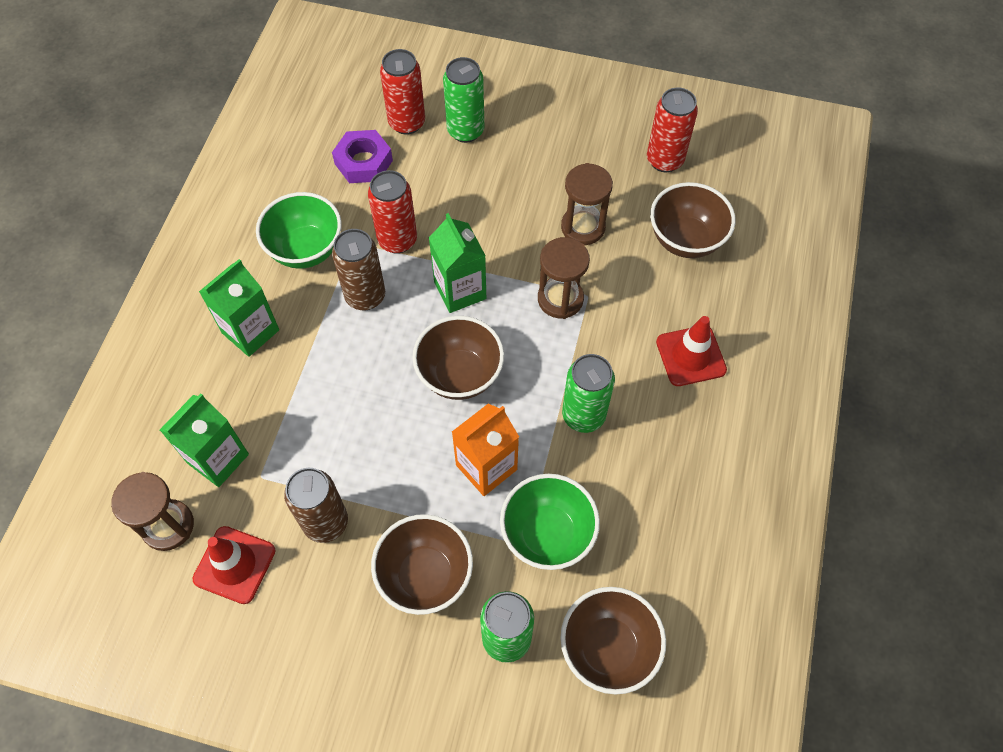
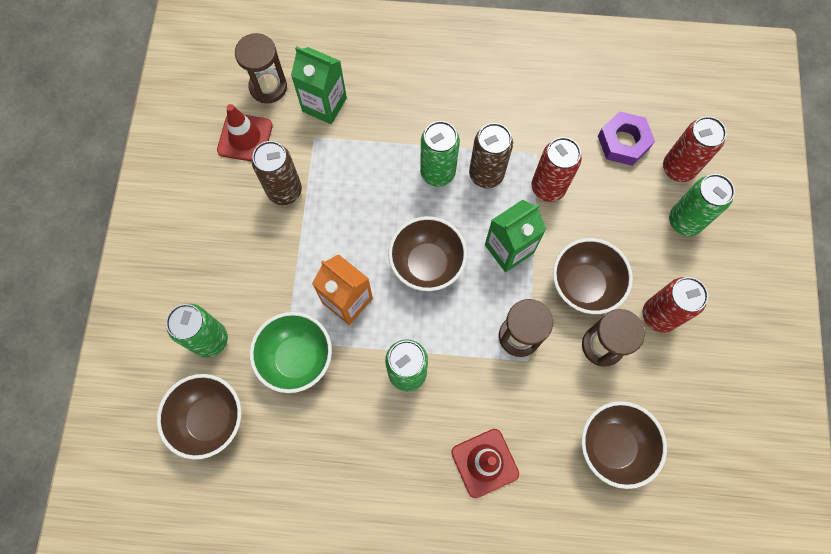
camera: 80 degrees right, 10 degrees up
(250, 331) = (435, 98): green carton -> none
(306, 249) = (521, 118): green bowl -> none
(349, 345) = (437, 173): none -> green can
(425, 575) = (252, 271): brown bowl -> brown bowl (583, 285)
(664, 160) = (704, 415): red can -> red can (659, 315)

